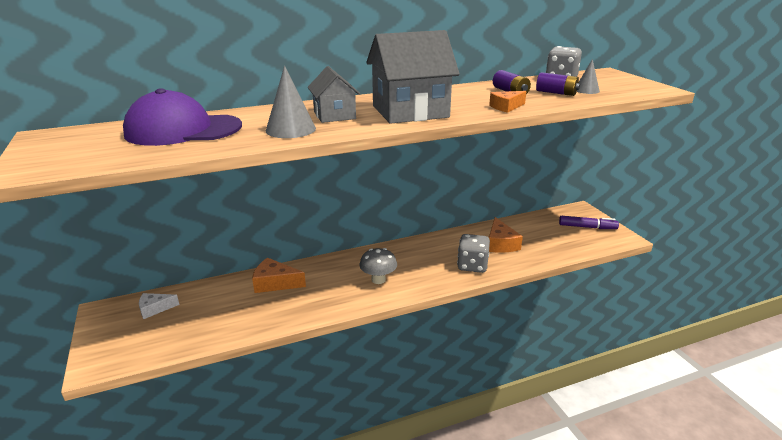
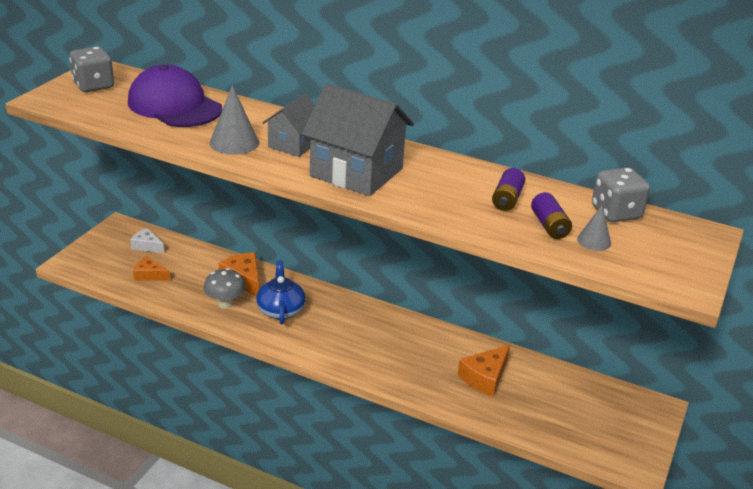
camera: 45 degrees right, 5 degrees up
(333, 284) = (280, 310): none -> blue teapot
(378, 279) = (318, 331): grey mushroom -> grey mushroom (225, 303)
(472, 265) = (417, 376): grey dice -> grey dice (93, 86)
(506, 107) = (449, 213): orange cheese -> orange cheese (149, 275)
(587, 227) = (618, 428): purple marker -> none

